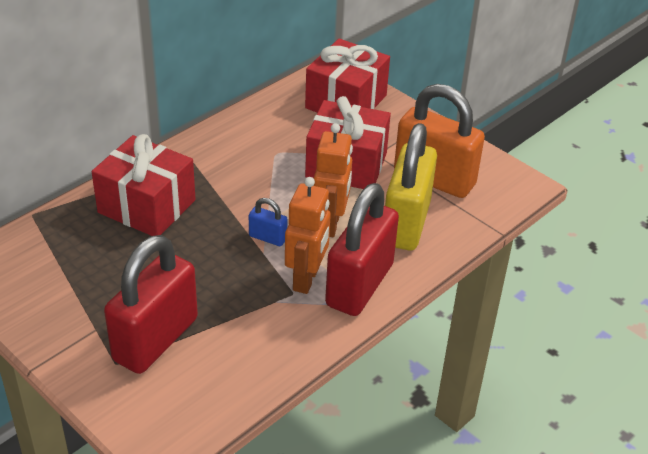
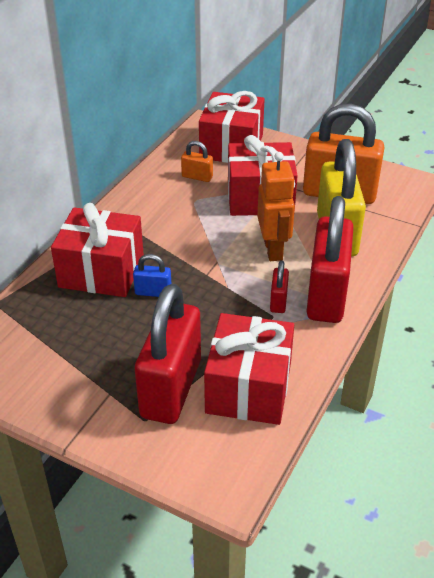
camera: 15 degrees left, 0 degrees up
(230, 359) = (249, 388): none -> red gift
(268, 237) = (225, 274): blue padlock -> blue padlock (153, 292)
(292, 127) = (197, 177): none -> orange padlock
(306, 279) = (278, 301): orange robot -> red padlock

